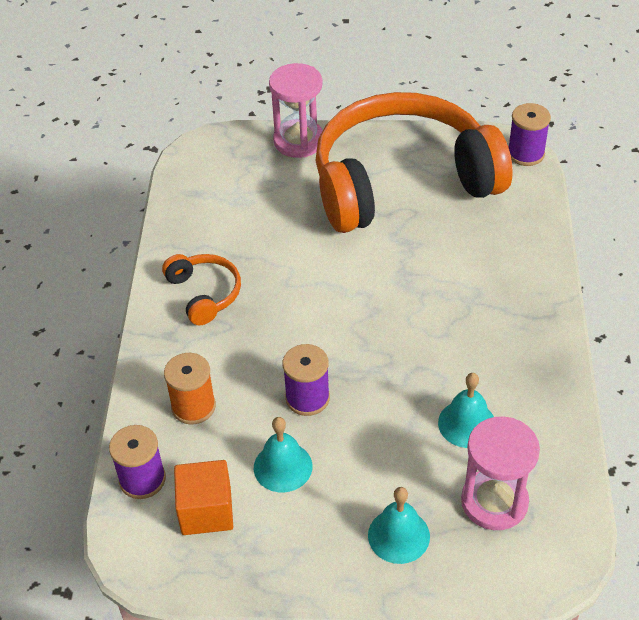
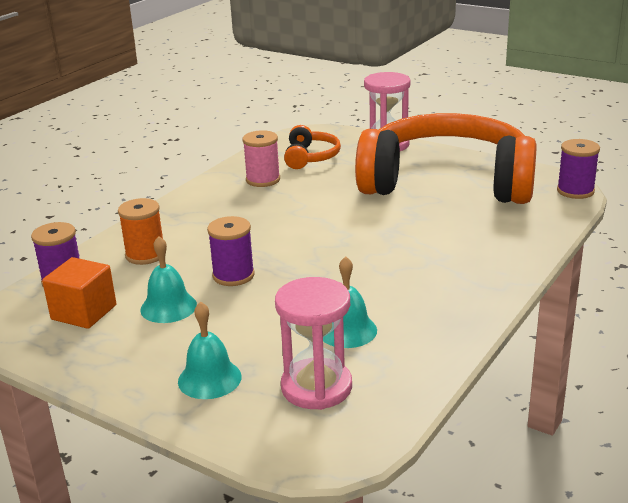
camera: 30 degrees right, 20 degrees down
(204, 294) = (224, 201): orange headphones -> orange headphones (310, 157)
(215, 245) = (263, 180): none -> pink spool

